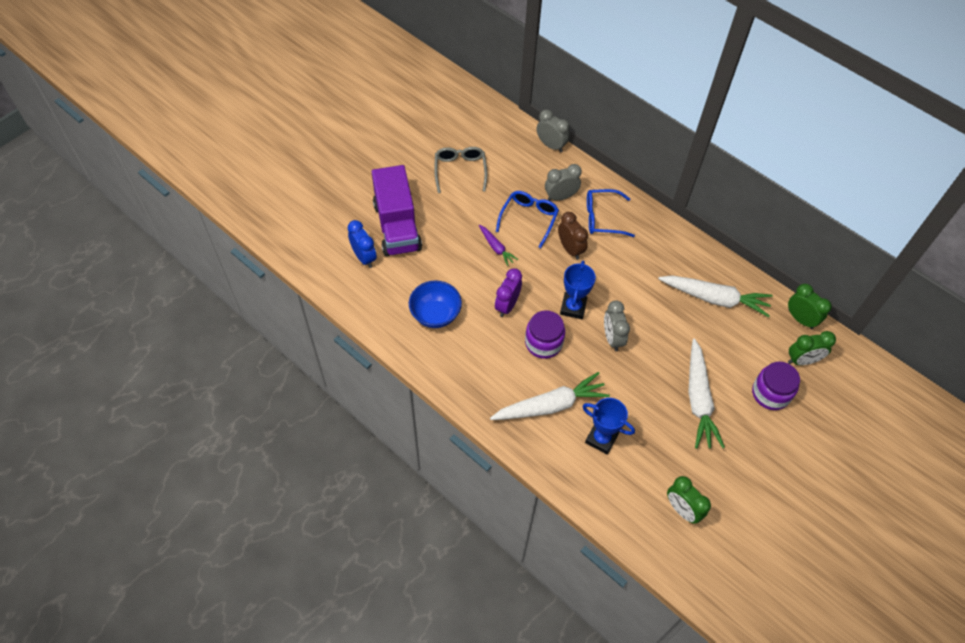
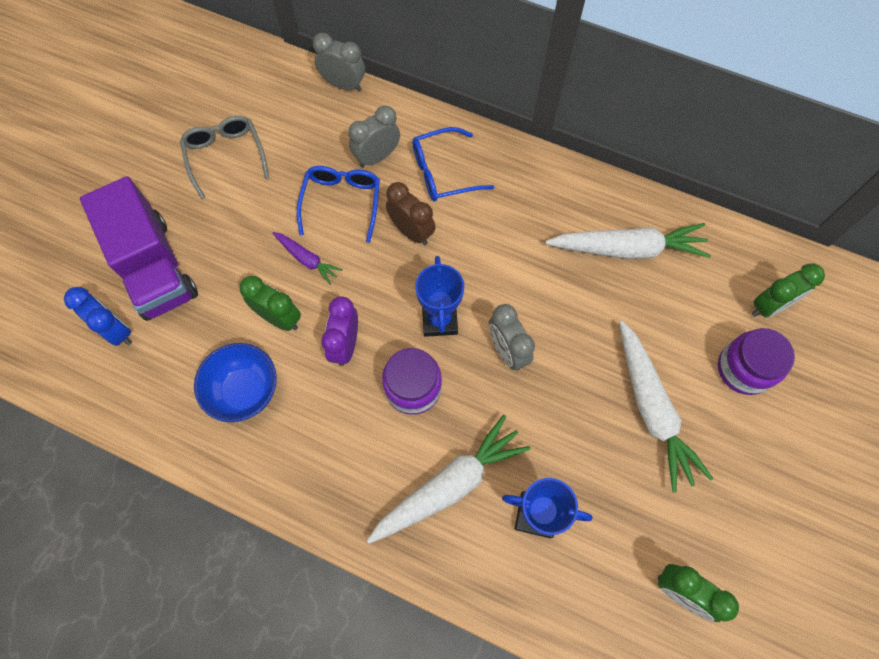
camera: 15 degrees left, 10 degrees up
(800, 319) = (747, 246): green clock -> green clock (279, 318)

